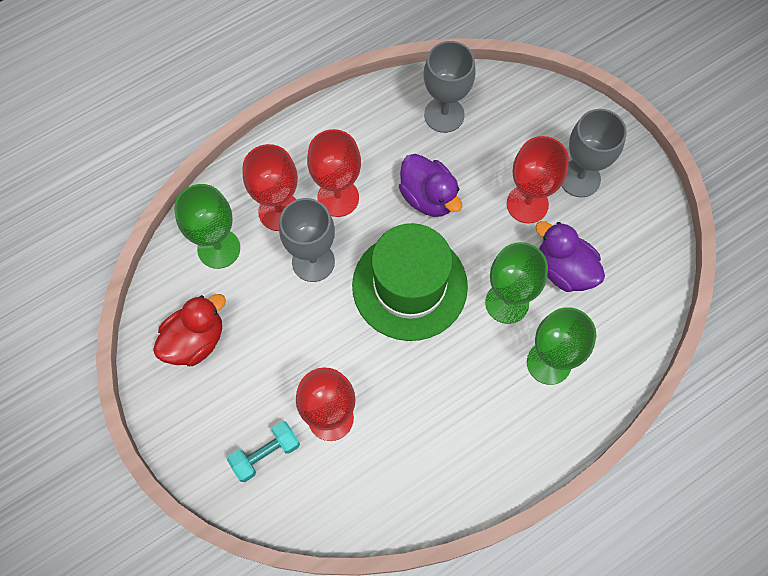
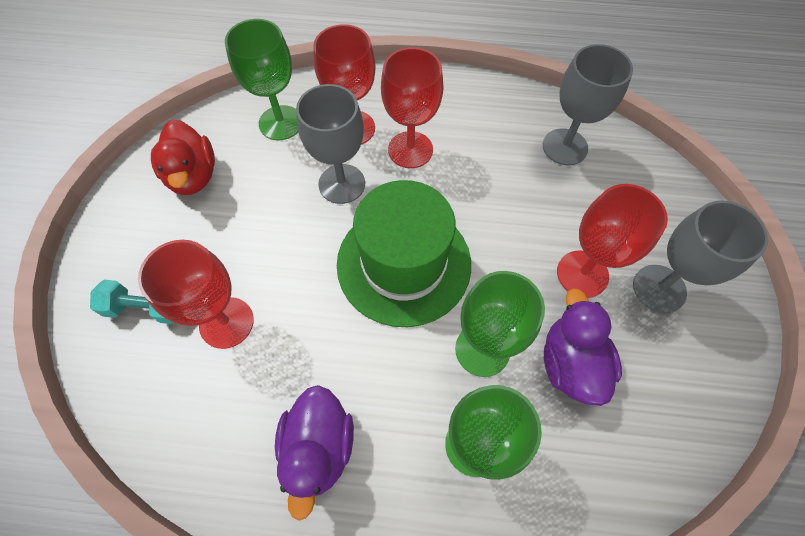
camera: 40 degrees right, 5 degrees down
(195, 340) = (193, 176): red duck -> red duck turned 75 degrees clockwise
(428, 197) = (490, 202): purple duck -> purple duck (319, 447)

